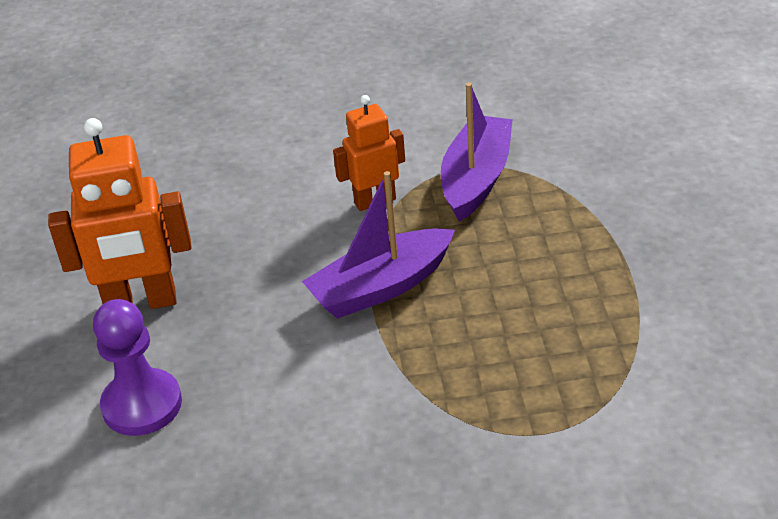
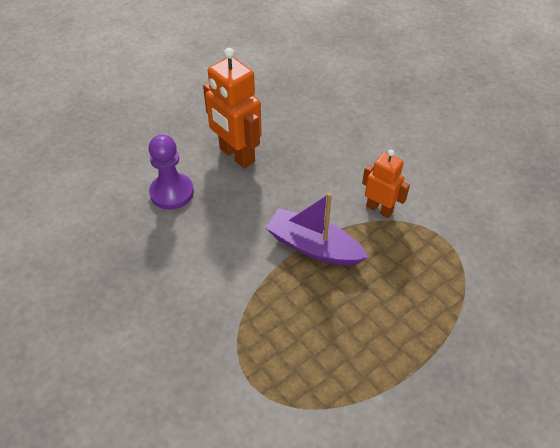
camera: 55 degrees right, 10 degrees up
(476, 179) = (436, 248): purple boat -> none

